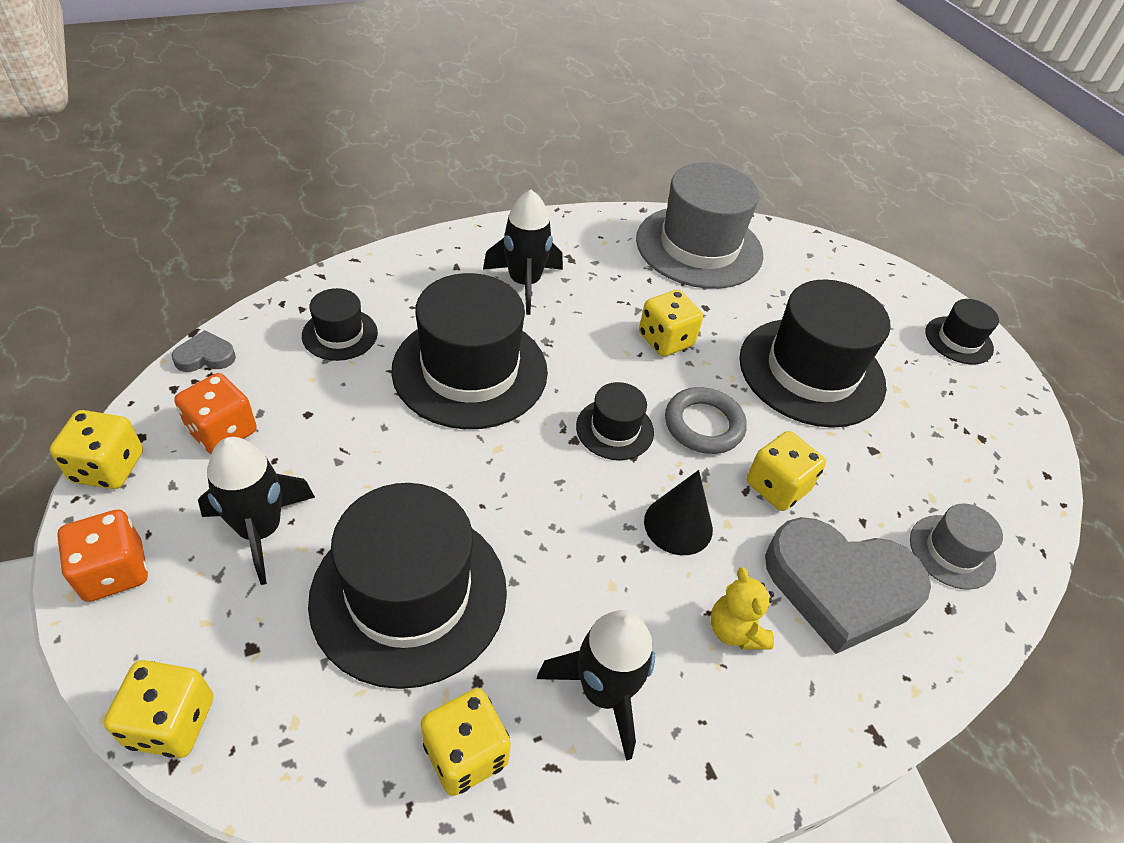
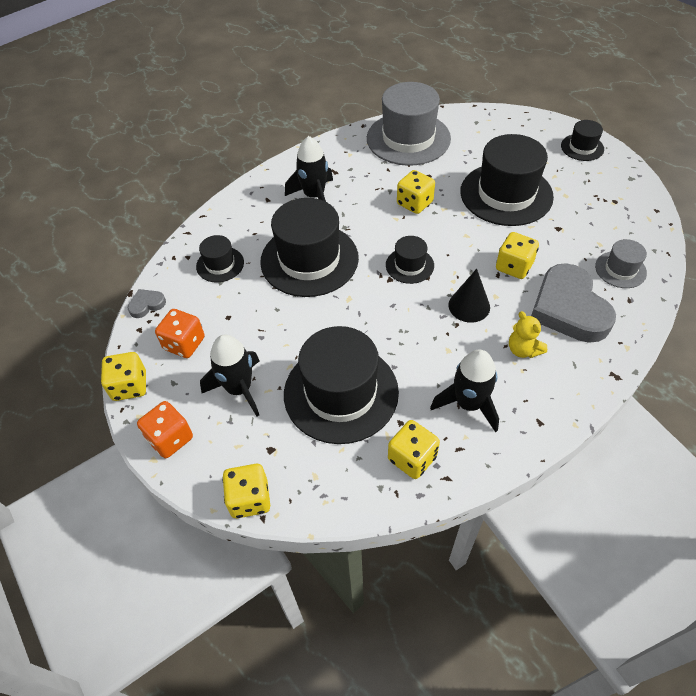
camera: 10 degrees left, 5 degrees up
(703, 425) = (458, 246): grey ring -> none
(840, 587) = (569, 308): grey heart -> grey heart turned 75 degrees clockwise

